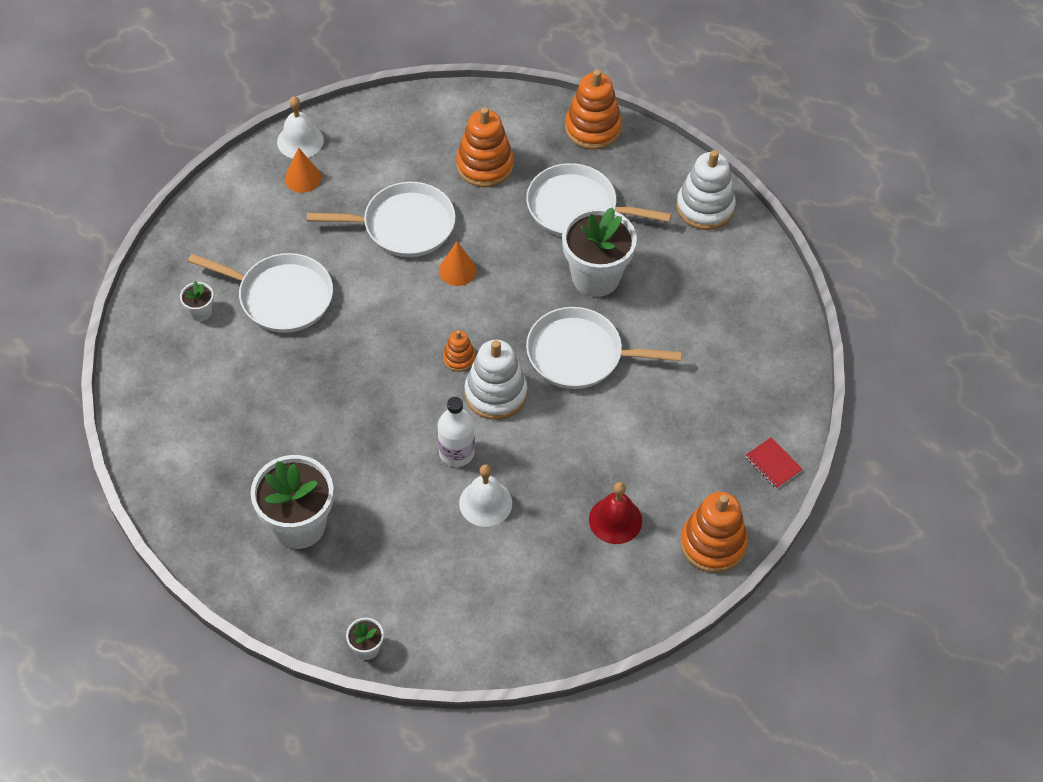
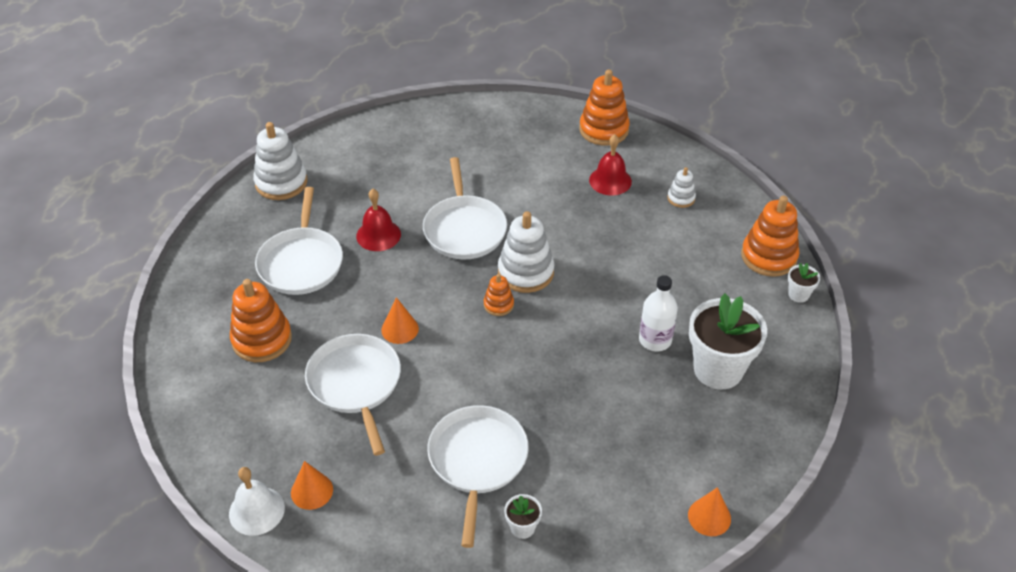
camera: 105 degrees left, 10 degrees down
(144, 453) = (709, 517): none -> orange cone
(456, 453) = (595, 283): white bottle -> white bottle (655, 340)
(485, 503) = (633, 255): white bell -> none
(561, 586) = (681, 198): none -> white stacking toy
(593, 128) = (198, 270): orange stacking toy -> orange stacking toy (768, 256)
(595, 277) = (378, 235): white flower pot -> red bell
(773, 464) = (522, 111): red notebook -> none

